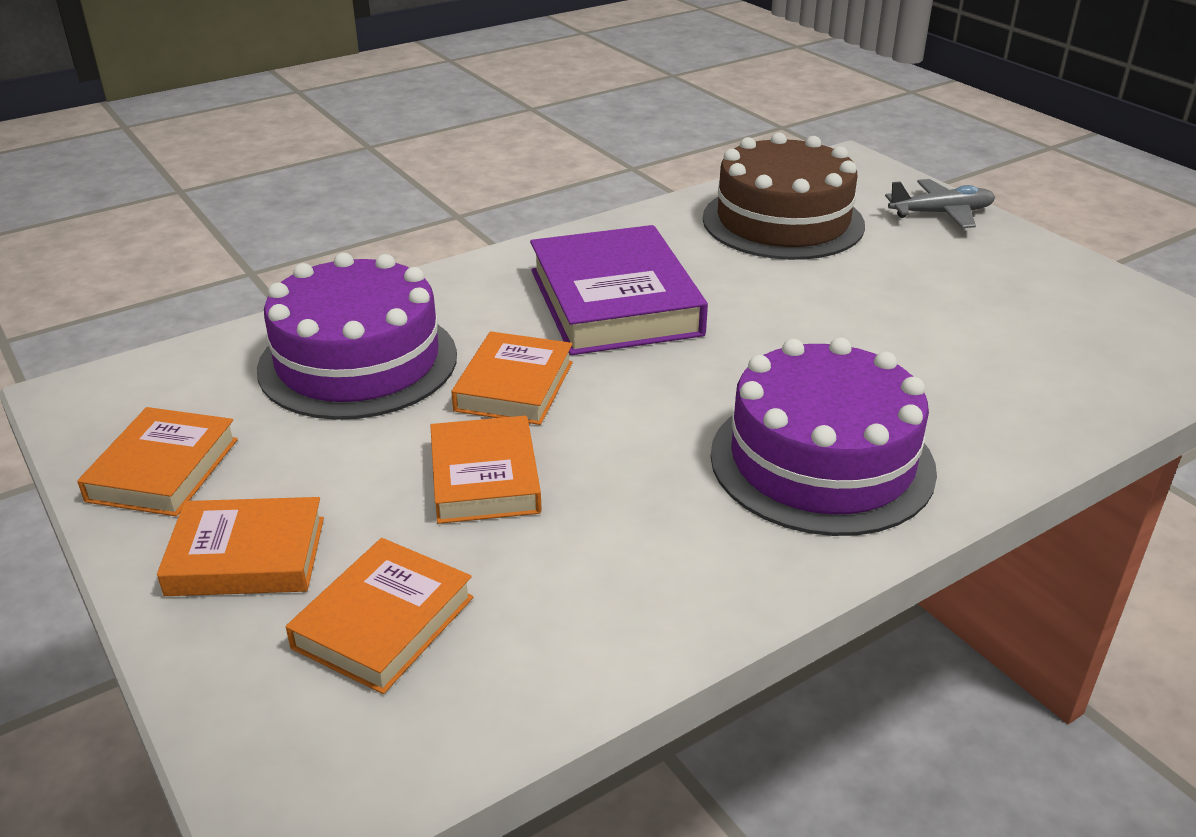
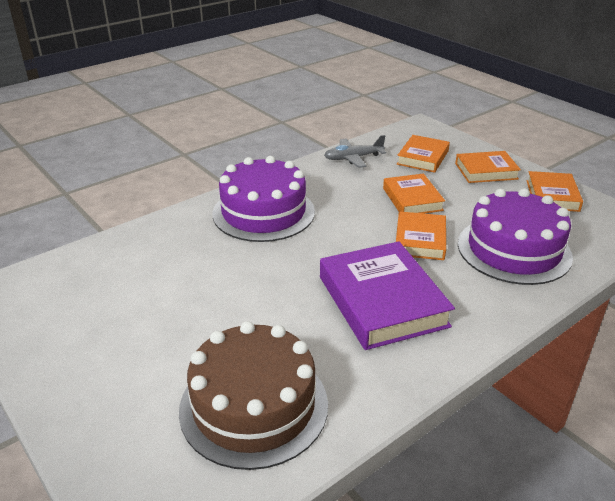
camera: 175 degrees right, 0 degrees up
(941, 213) = (97, 430): grey plane -> grey plane (353, 158)

